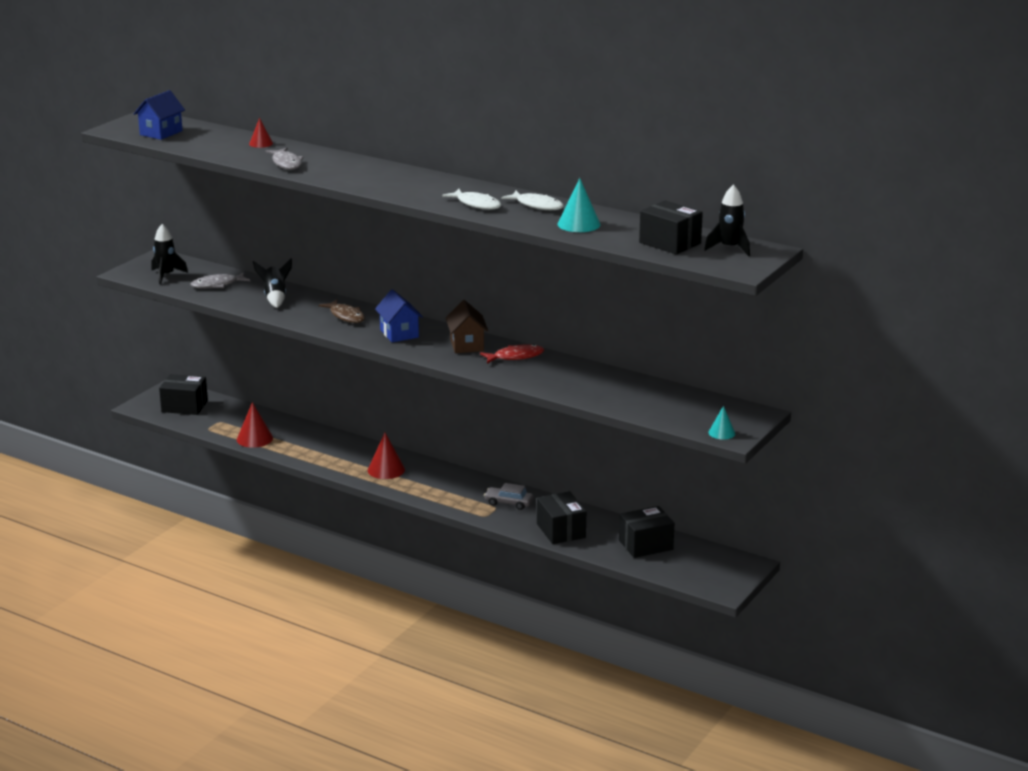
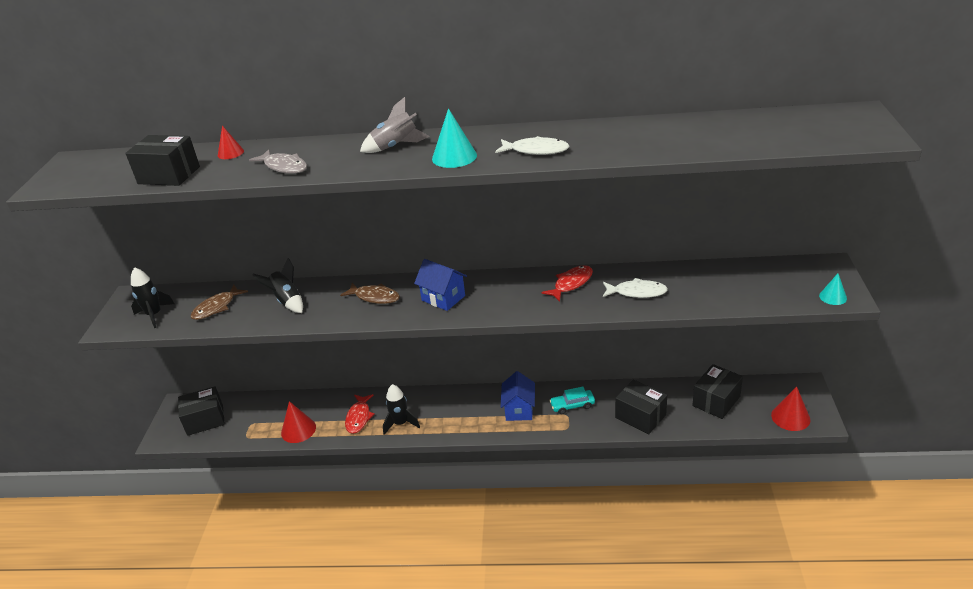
camera: 25 degrees left, 10 degrees up
(161, 133) = (105, 174): blue house -> blue house (519, 409)
(217, 285) = (216, 307): grey fish -> brown fish
(313, 448) = (359, 417): none -> red fish
(382, 173) = (396, 146): none -> grey rocket
(386, 470) = (441, 414): red cone -> red cone (790, 417)
(467, 345) = (516, 287): brown house -> none
(508, 503) = (572, 405): grey car -> turquoise car
(537, 205) = (592, 133): white fish -> white fish (637, 292)
(579, 224) = (661, 140): turquoise cone -> turquoise cone (454, 157)
(670, 243) = (771, 132): black box -> black box (169, 175)
(729, 248) = (827, 120): black rocket -> black rocket (400, 423)

